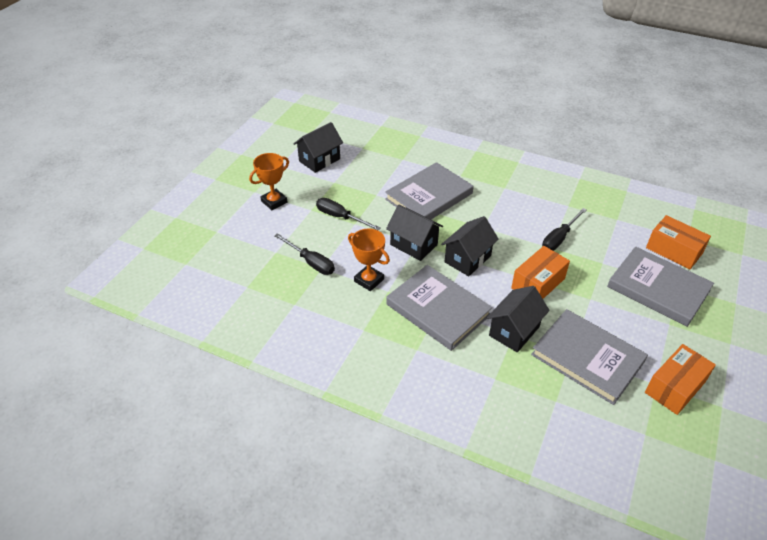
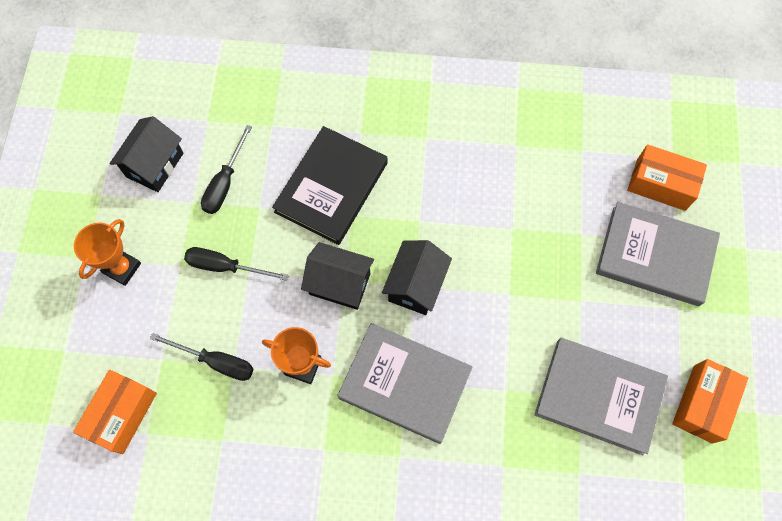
camera: 20 degrees left, 25 degrees up
(429, 196) = (331, 187): grey book -> black book
(514, 331) = (505, 385): black house -> none
(538, 283) = (513, 297): orange box -> orange box (122, 414)
(559, 238) = (519, 209): black screwdriver -> black screwdriver (225, 183)

